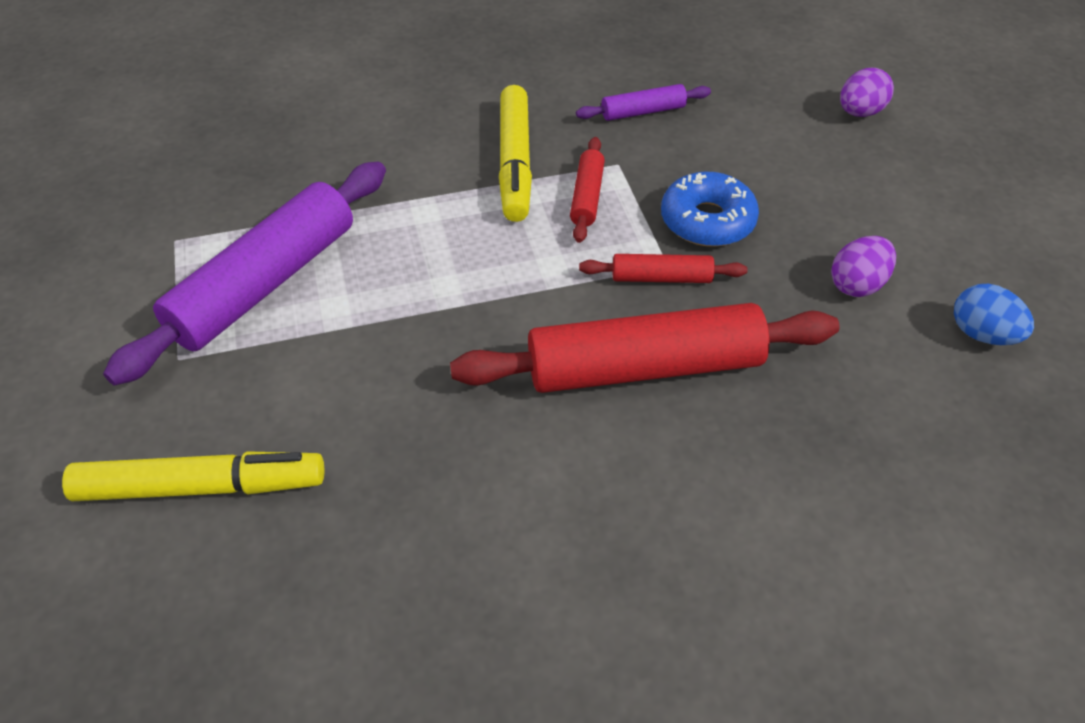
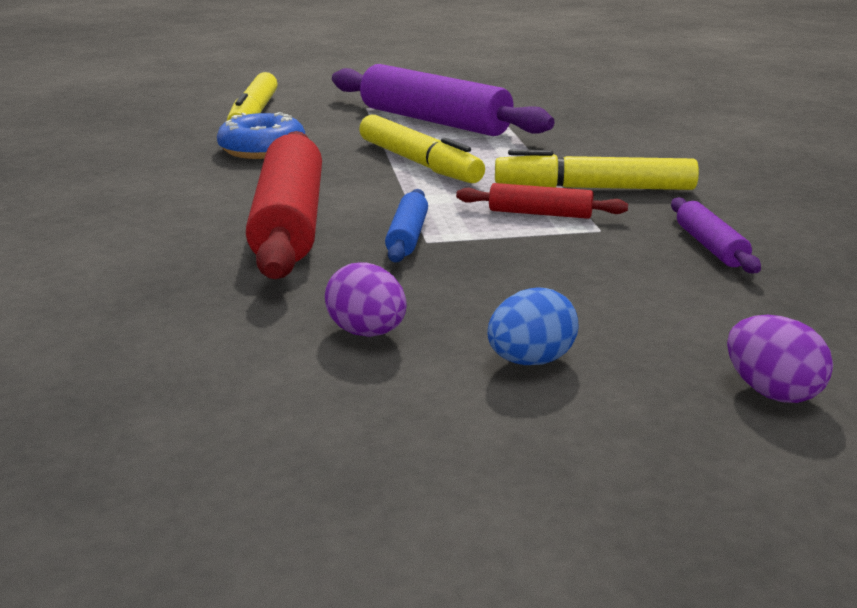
camera: 95 degrees right, 25 degrees down
(440, 285) = (419, 163): none -> yellow marker
(661, 278) = (407, 237): red rolling pin -> blue rolling pin
(707, 221) = (497, 264): blue donut -> blue donut (262, 150)
(982, 334) = (245, 403): blue egg -> blue egg (530, 361)

